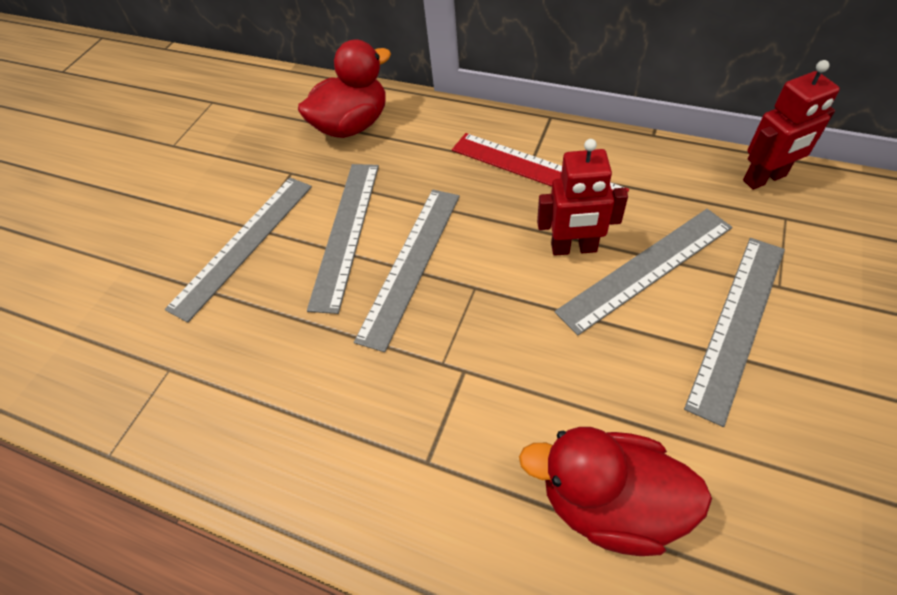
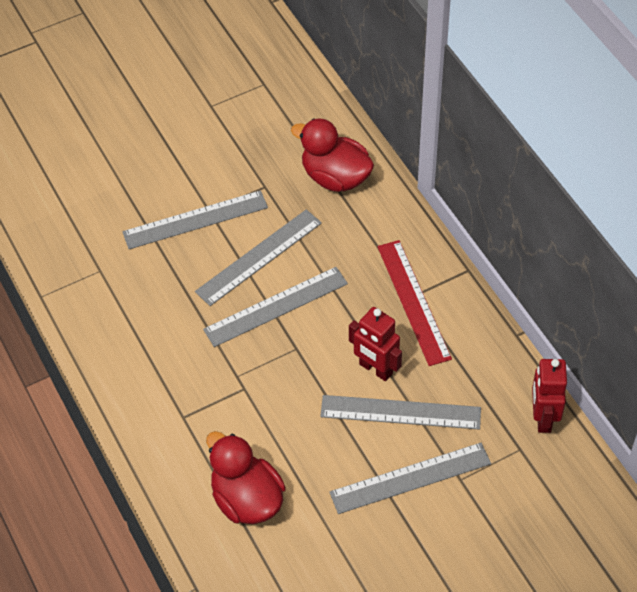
camera: 35 degrees right, 0 degrees up
(352, 125) = (335, 177): red duck -> red duck turned 150 degrees counterclockwise
(765, 179) = (543, 418): red robot -> red robot turned 75 degrees clockwise

